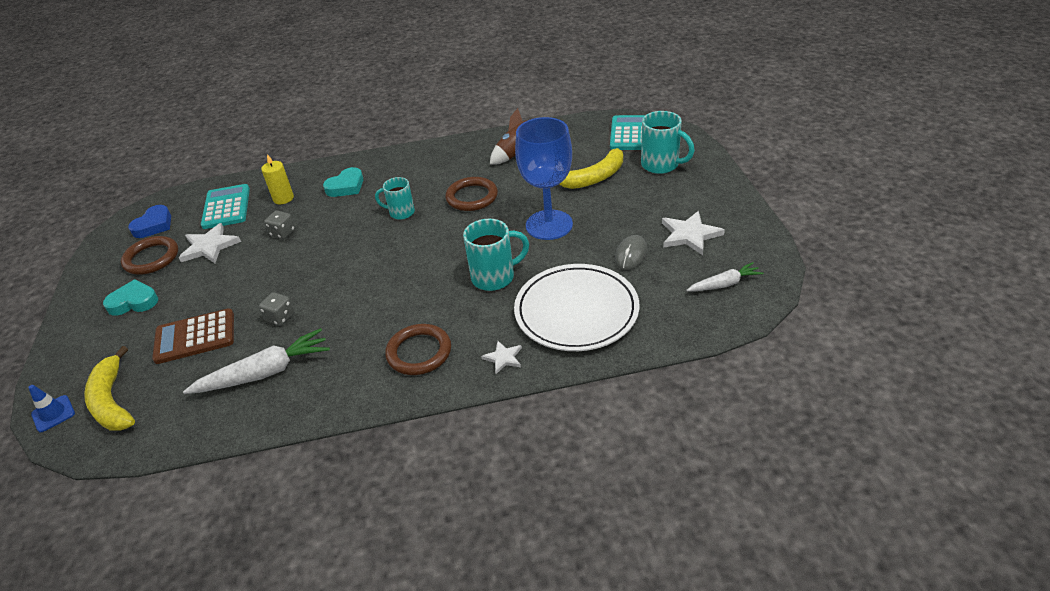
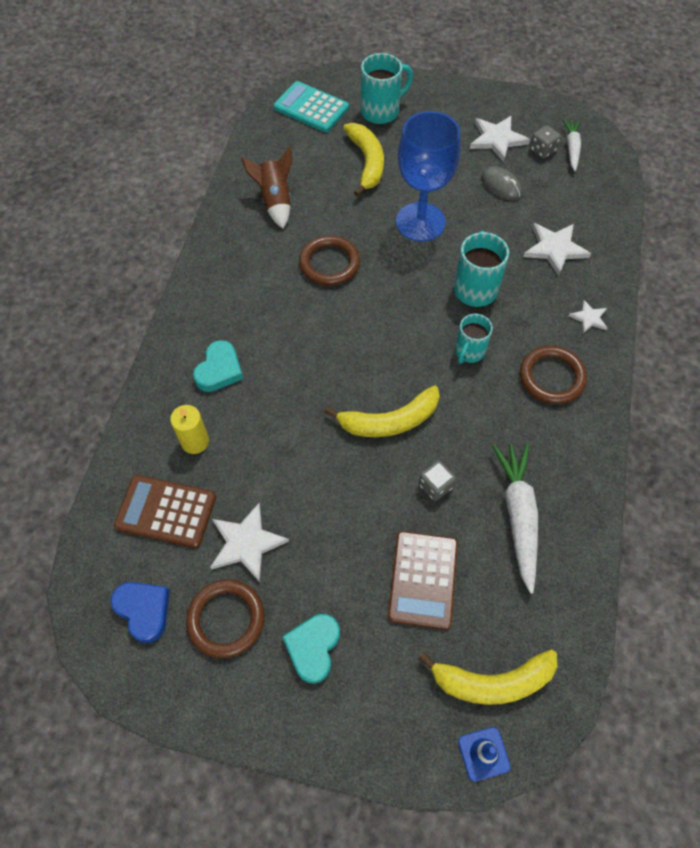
camera: 70 degrees left, 20 degrees up
(226, 207) = (166, 511): turquoise calculator -> brown calculator
(283, 233) = (273, 455): grey dice -> grey dice (542, 150)
(333, 275) = (389, 421): none -> yellow banana
(346, 186) = (219, 370): turquoise heart -> turquoise heart turned 45 degrees clockwise
(401, 212) = (314, 331): turquoise mug -> turquoise mug (469, 351)
(576, 311) = (555, 249): white plate -> white star

